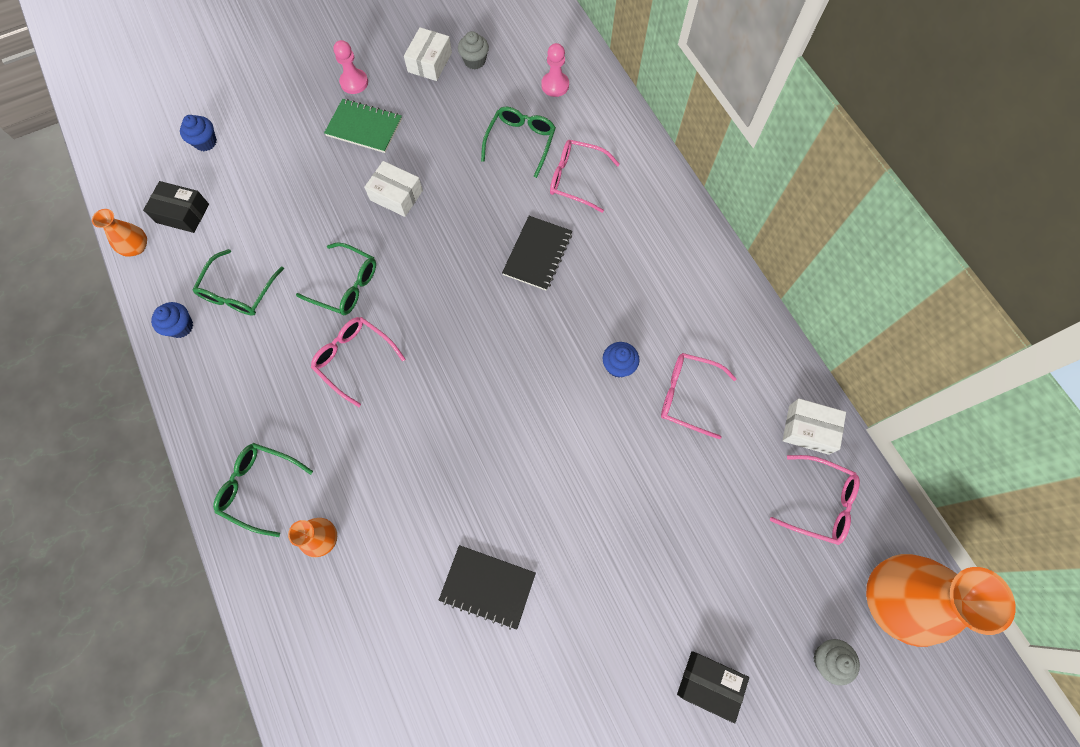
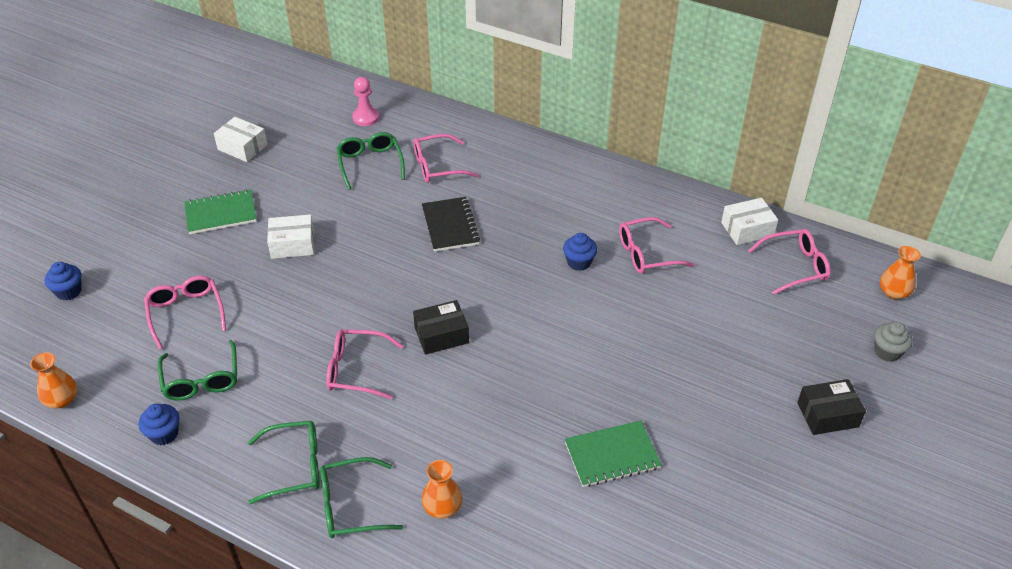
camera: 35 degrees left, 25 degrees down
(182, 213) = (91, 352): black box -> black box (441, 335)
(271, 217) = (186, 313): none -> pink glasses
(346, 285) = (302, 325): green glasses -> green glasses (295, 466)
(354, 82) = (183, 188): pink pawn -> none
(429, 62) = (242, 147): white box -> white box turned 45 degrees counterclockwise
(474, 61) = (282, 130): grey cupcake -> none
(487, 587) = (612, 455): black notebook -> green notebook
(895, 599) = (893, 292): orange vase -> orange vase, size x0.47

